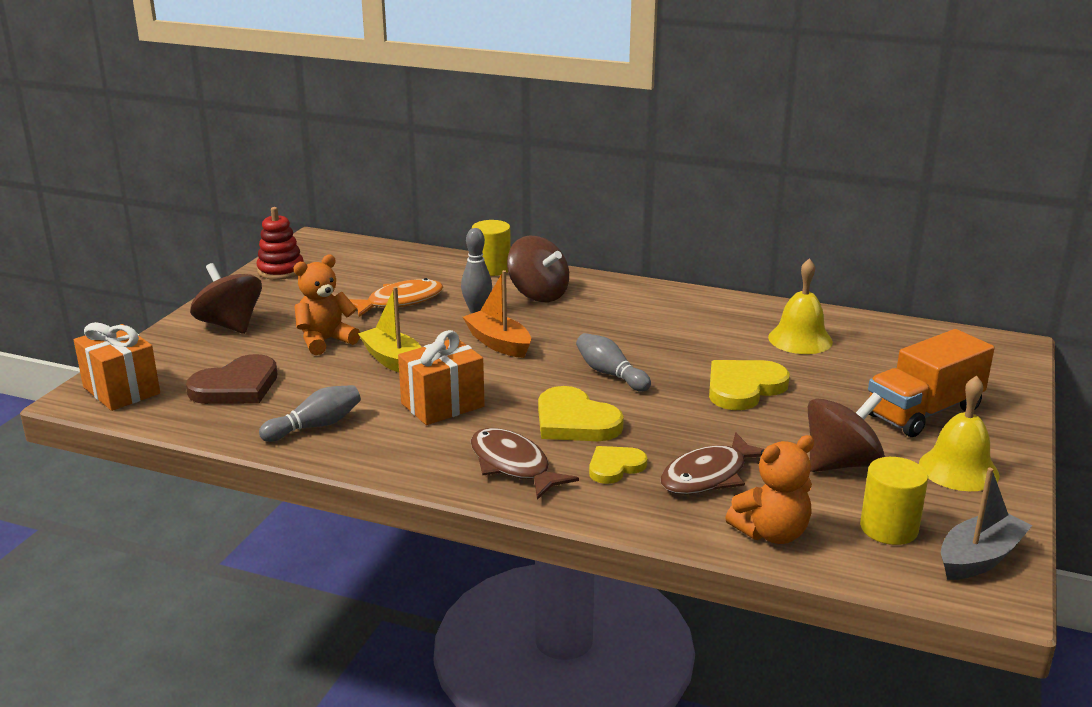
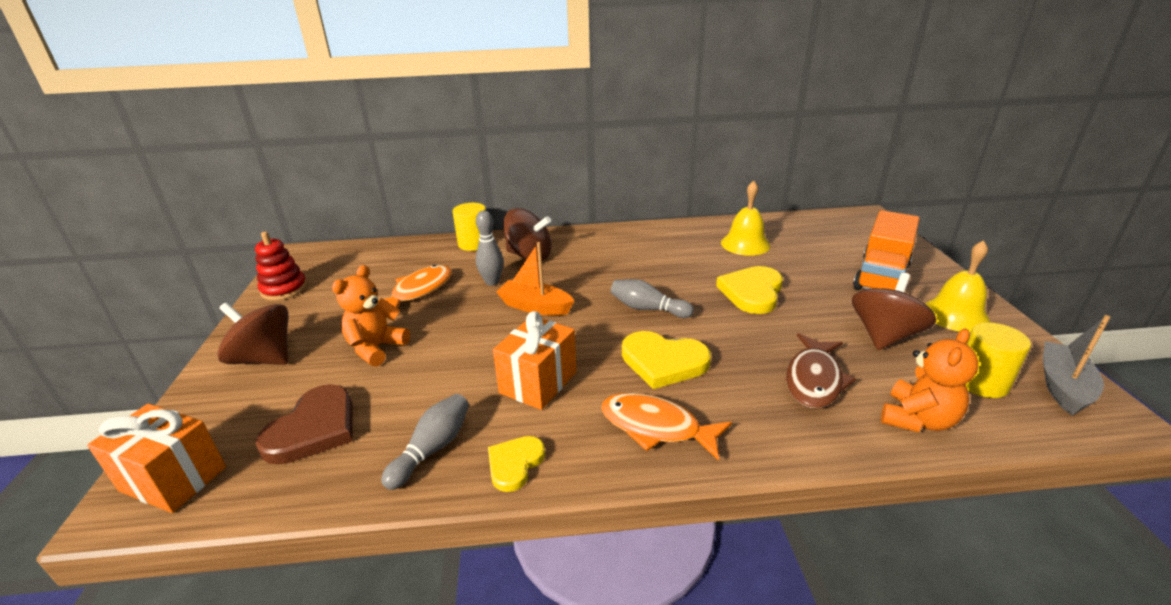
camera: 25 degrees left, 5 degrees up
(394, 361) = (457, 350): yellow boat -> none
(513, 465) = (656, 427): brown fish -> orange fish
(615, 467) = (738, 397): yellow heart -> yellow heart (515, 464)

